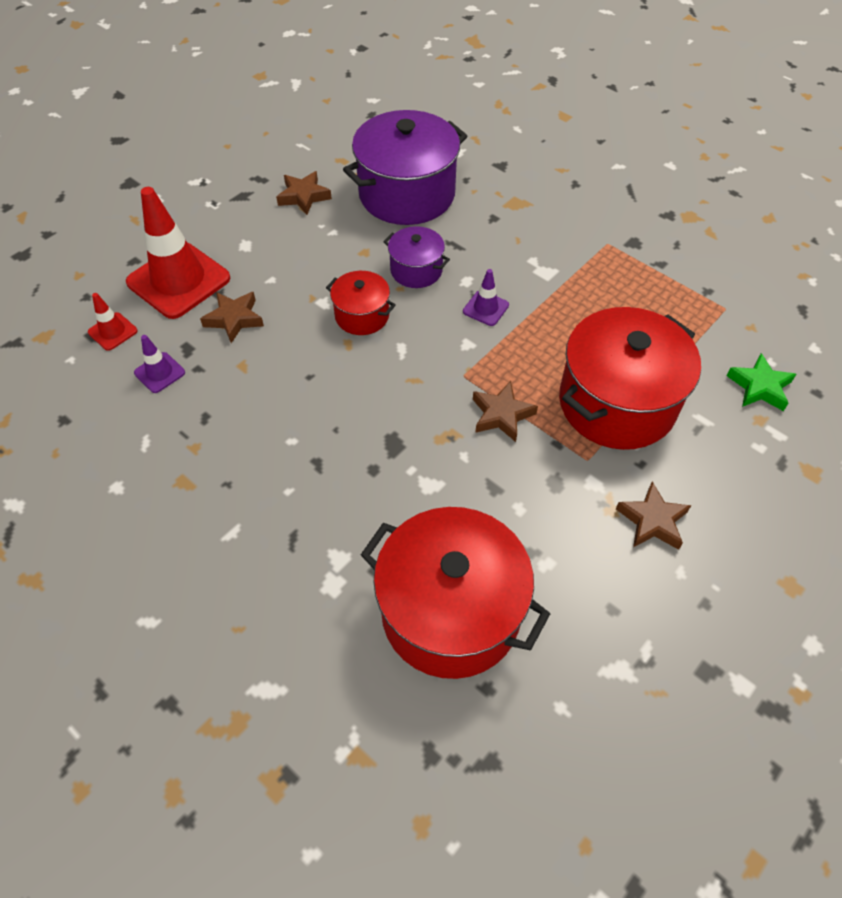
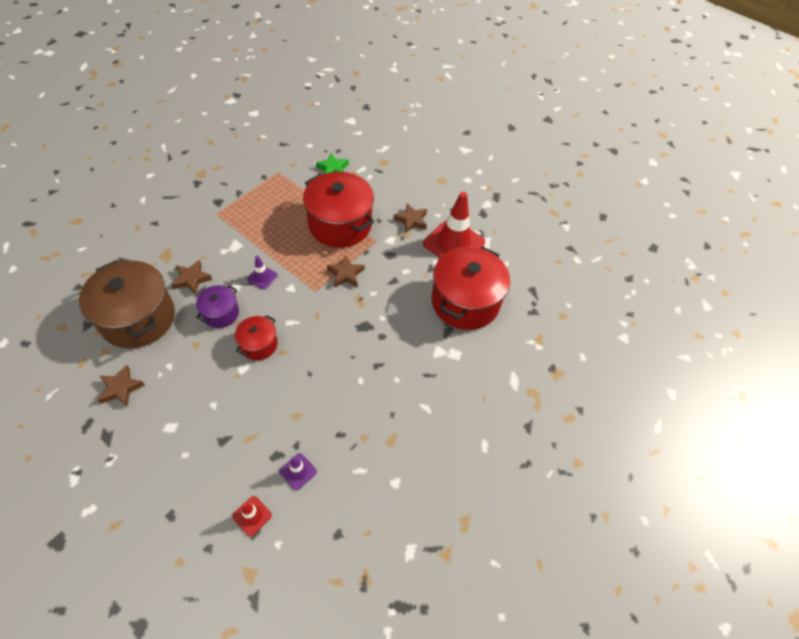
camera: 95 degrees left, 0 degrees up
(178, 280) = (202, 473): red traffic cone -> red traffic cone (453, 243)
(234, 319) = (251, 426): brown star -> brown star (192, 279)
(407, 194) = (138, 318): purple pot -> brown pot

